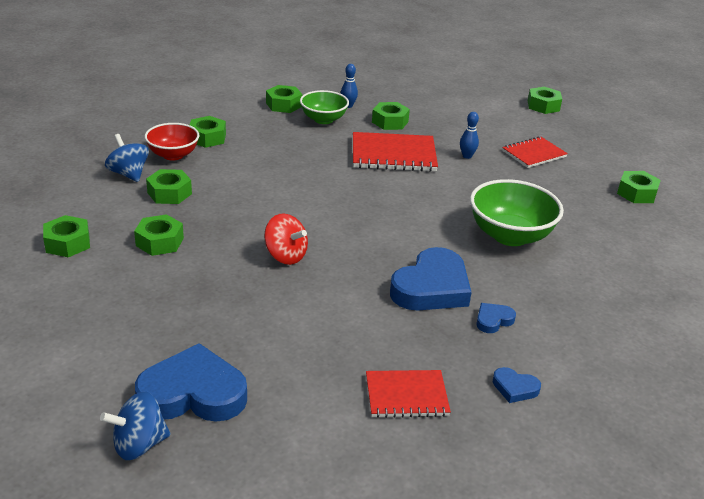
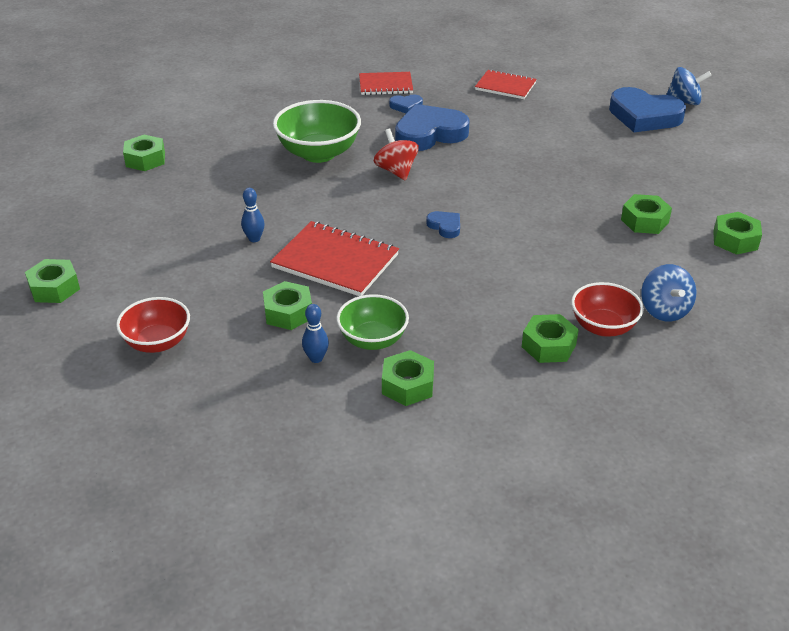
camera: 150 degrees left, 5 degrees up
(169, 193) = (622, 272): green nut -> none
(285, 256) = (533, 182): red spinning top -> red spinning top (396, 171)
(445, 95) = (157, 342): none -> red bowl
(515, 388) = (433, 75): blue heart -> blue heart (445, 226)
(534, 154) = (177, 223): red notebook -> red notebook (385, 85)

